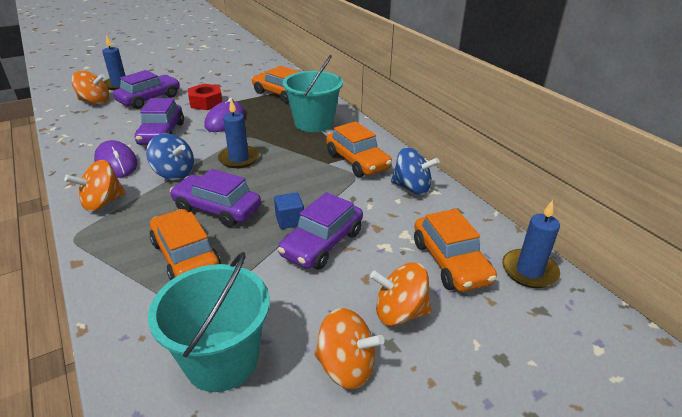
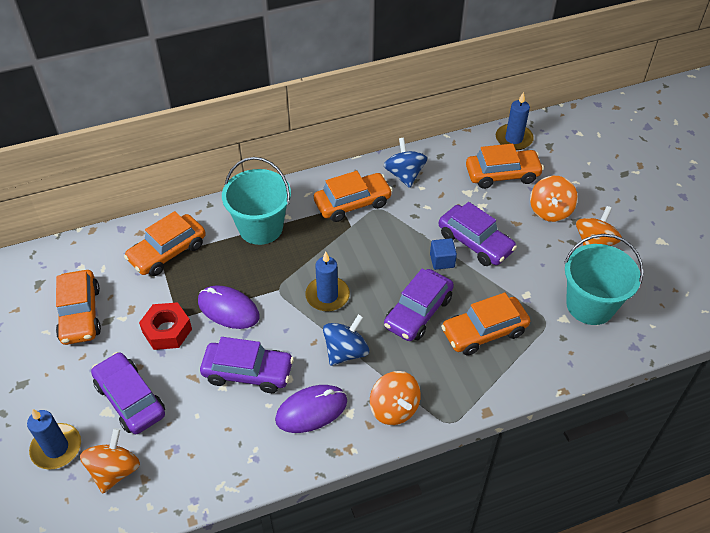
camera: 80 degrees left, 15 degrees up
(223, 77) = (80, 314): none -> orange car
(412, 188) = (404, 175): blue spinning top -> blue spinning top turned 45 degrees counterclockwise

